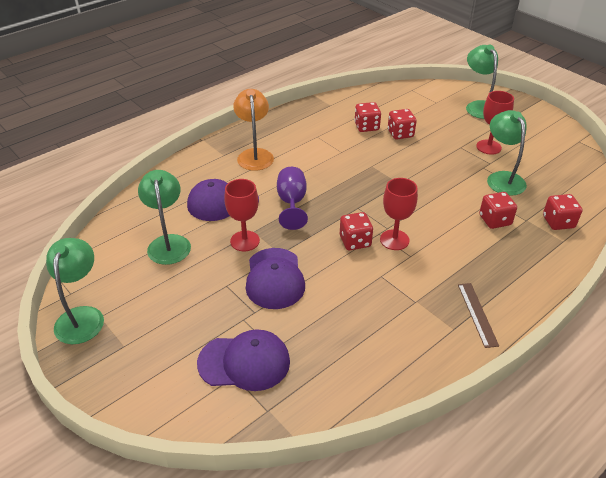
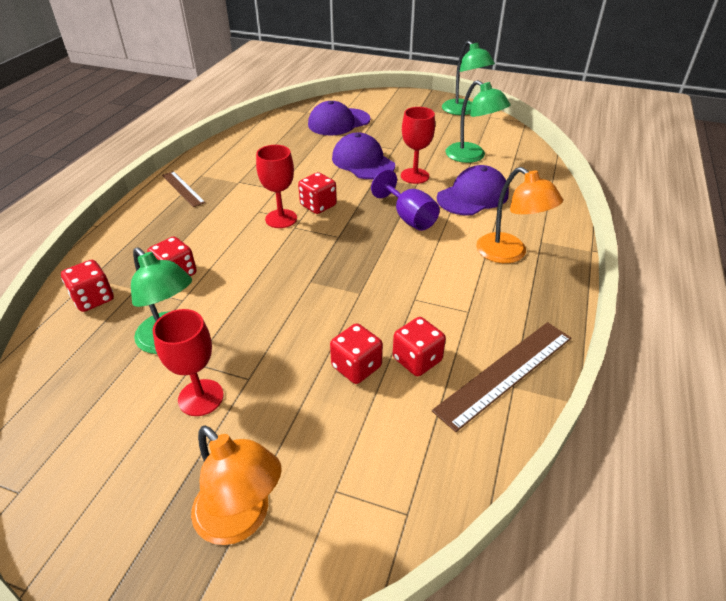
camera: 150 degrees right, 0 degrees up
(329, 110) = (505, 372): none -> brown ruler
(479, 106) = (241, 519): green lamp -> orange lamp

